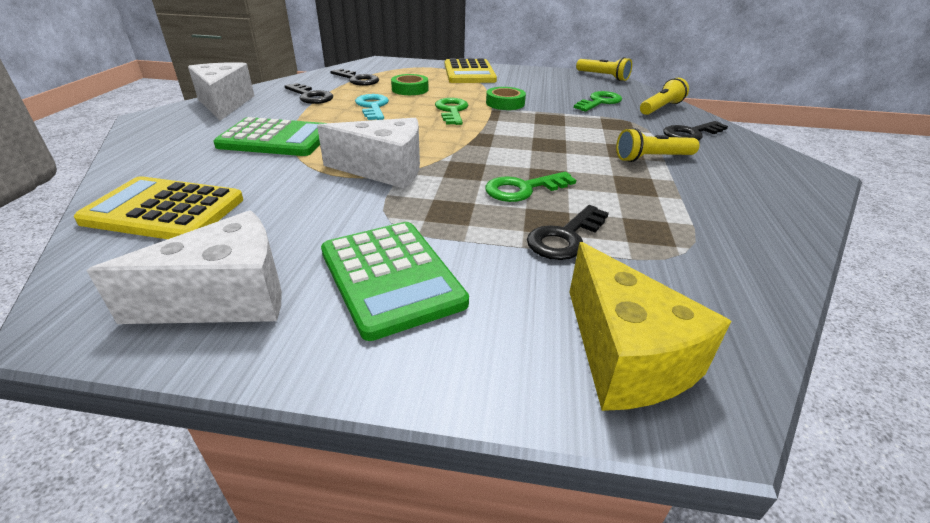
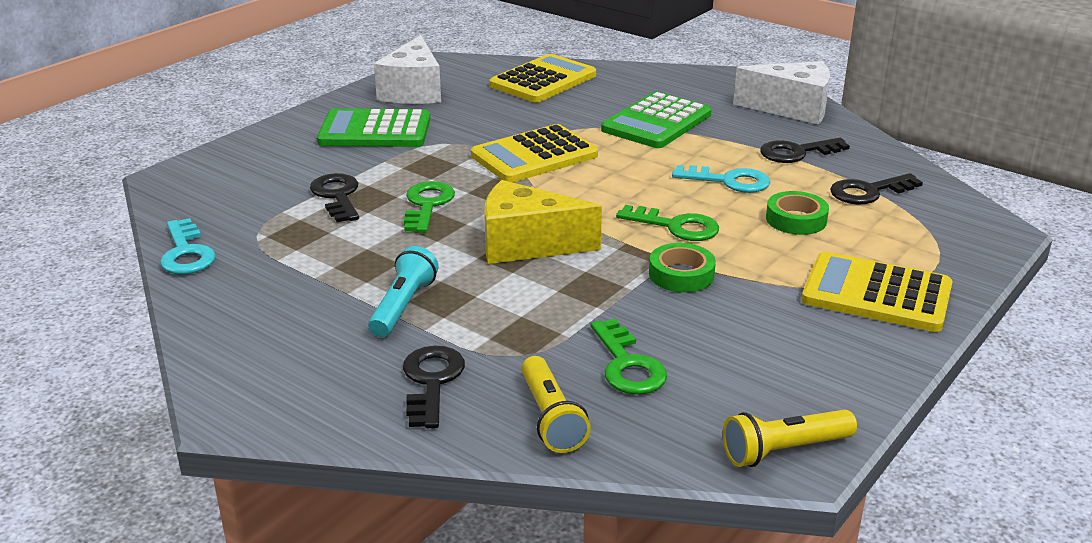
camera: 120 degrees right, 5 degrees down
(384, 170) = (534, 156): white cheese -> yellow calculator
(625, 356) = (222, 172): yellow cheese -> yellow cheese (526, 245)
(652, 158) = (403, 306): yellow flashlight -> turquoise flashlight
(771, 277) = (186, 253): none -> turquoise key

